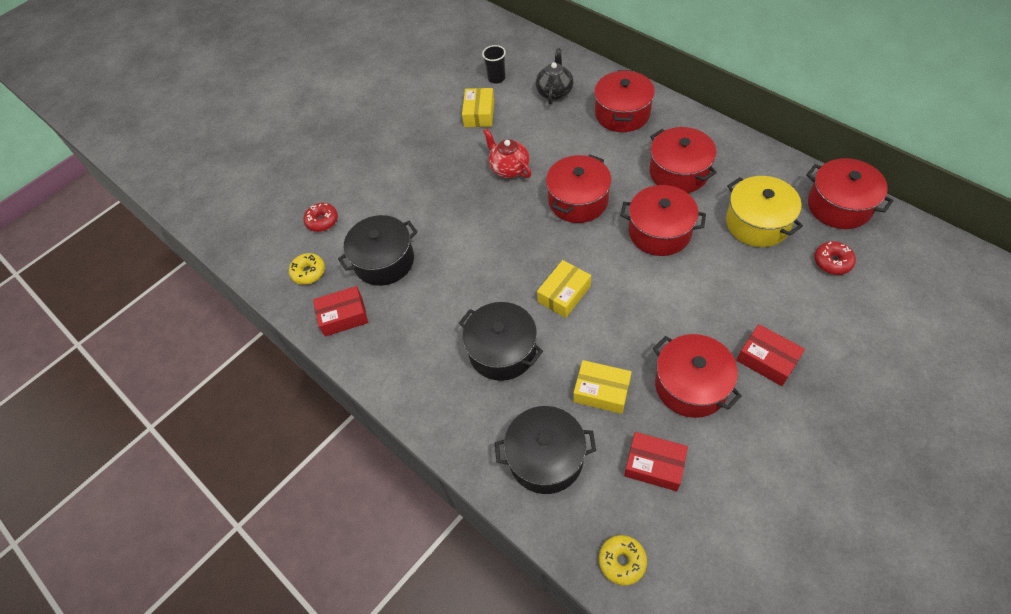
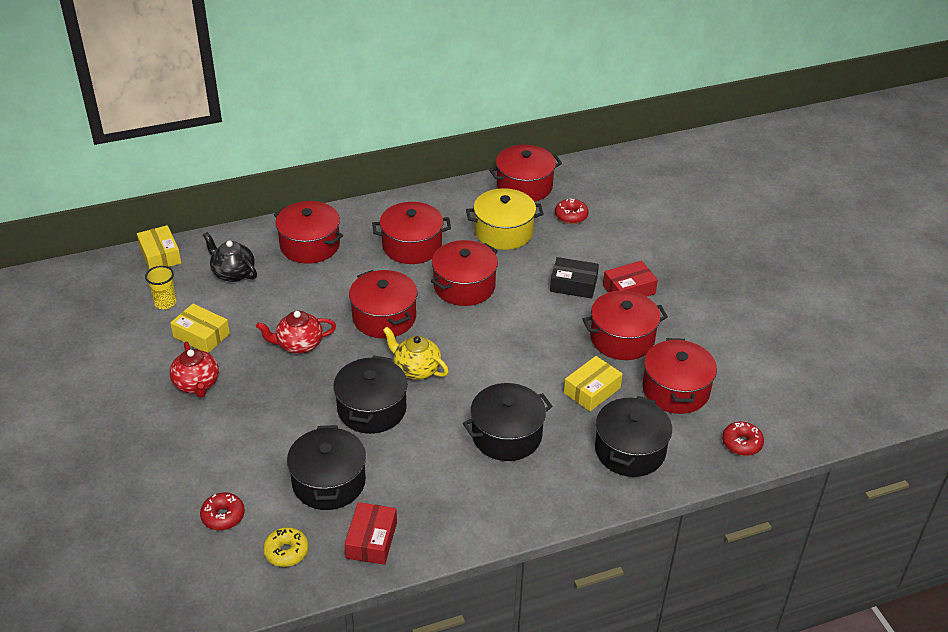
camera: 70 degrees left, 15 degrees down
(431, 139) = (197, 384): none -> red teapot
(472, 247) = (372, 409): none -> black pot
(496, 78) = (165, 303): black cup -> yellow cup
(535, 251) = (416, 369): none -> yellow teapot
(564, 294) = (479, 371): yellow box -> yellow box (160, 255)
(622, 561) = (741, 443): yellow donut -> red donut
(654, 465) = (675, 390): red box -> red pot
(733, 310) = (573, 285): none -> black box

